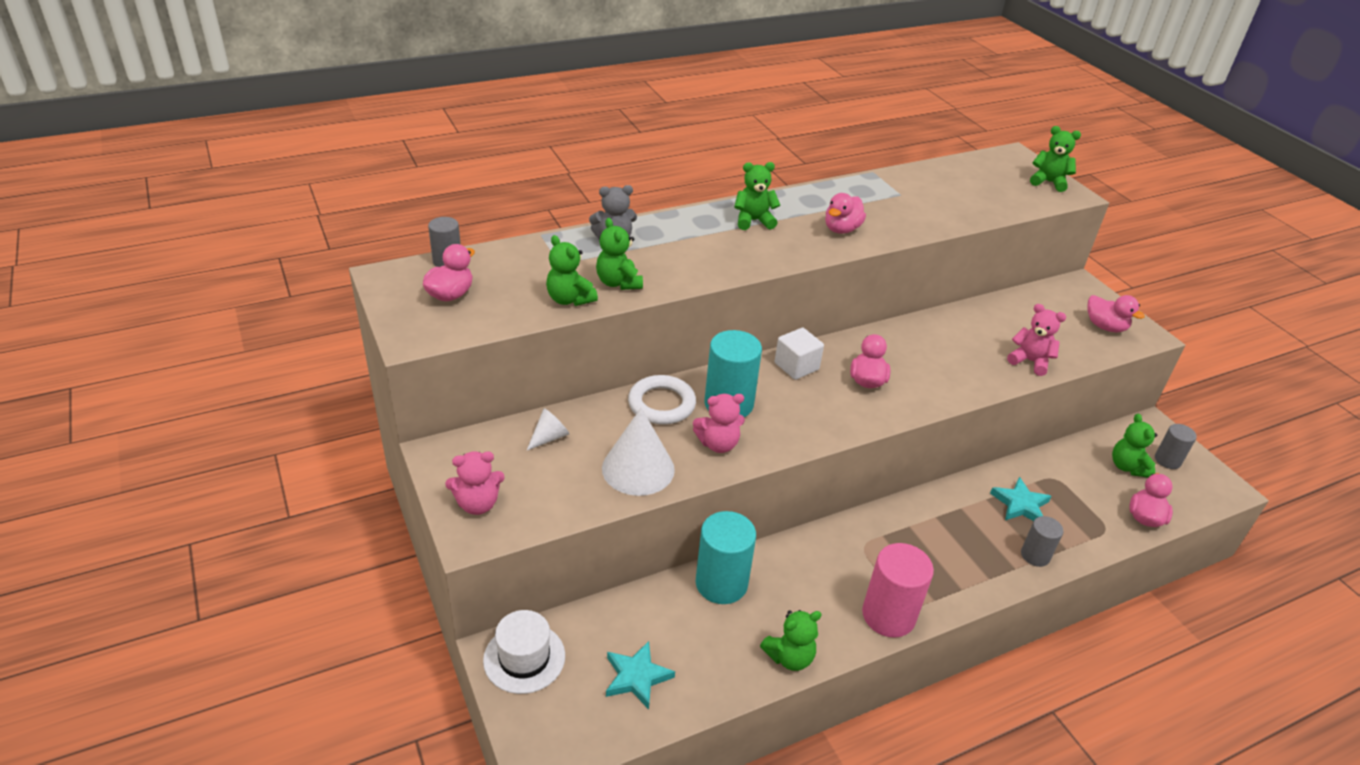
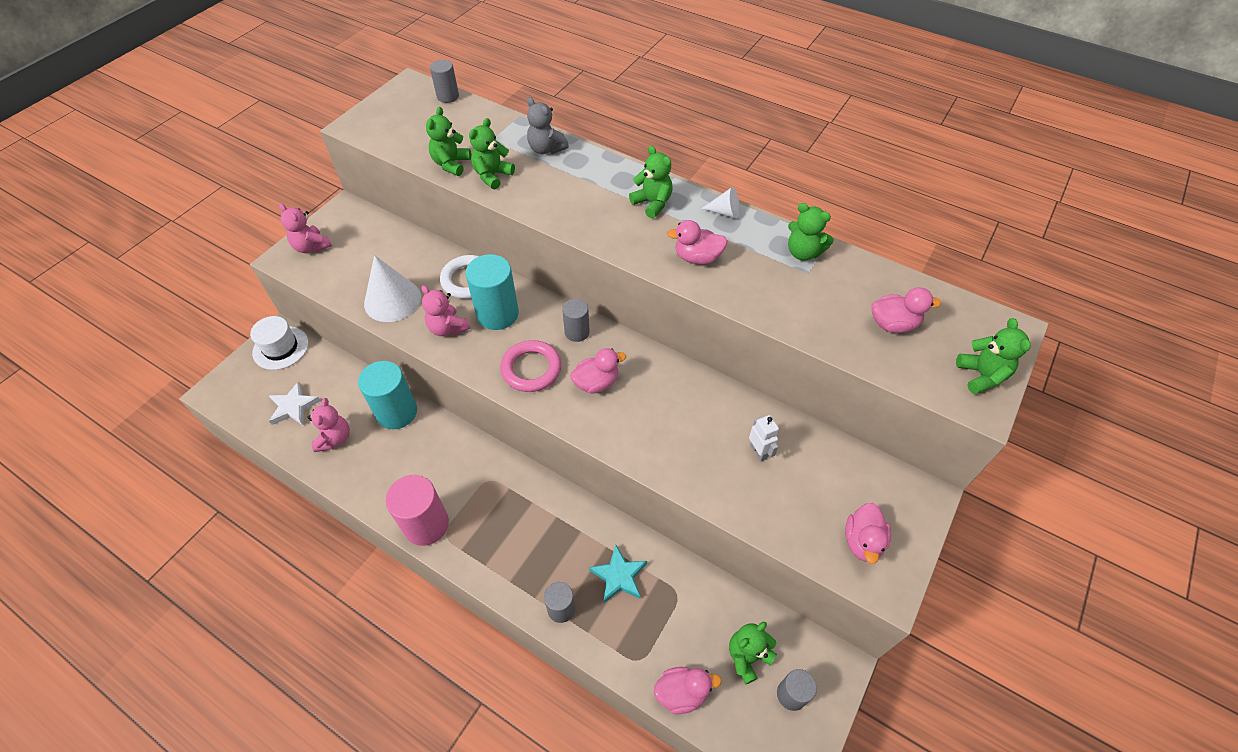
camera: 60 degrees right, 15 degrees up
(450, 295) = (411, 116): pink duck -> pink duck (893, 324)
(549, 437) = (393, 245): white cone -> white cone (724, 212)
(637, 677) = (294, 407): turquoise star -> white star
(789, 657) = (353, 480): green teddy bear -> green teddy bear (803, 252)
(796, 366) = (577, 332): white cube -> grey cylinder
(819, 411) = (531, 369): none -> pink ring
(999, 333) = (758, 452): none -> white robot
(1030, 361) = (734, 492): pink teddy bear -> pink teddy bear (334, 438)

